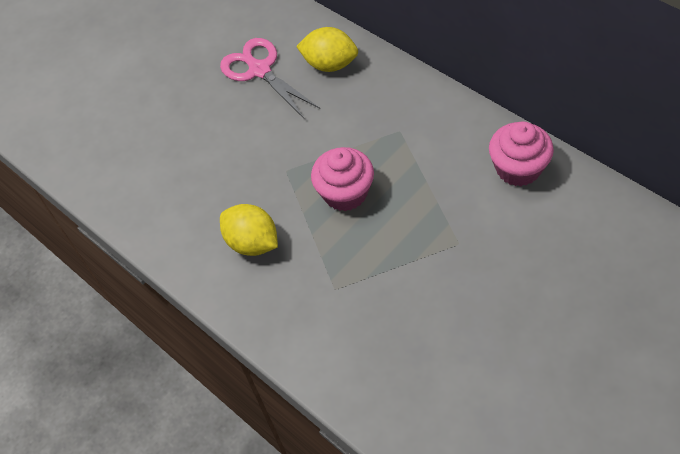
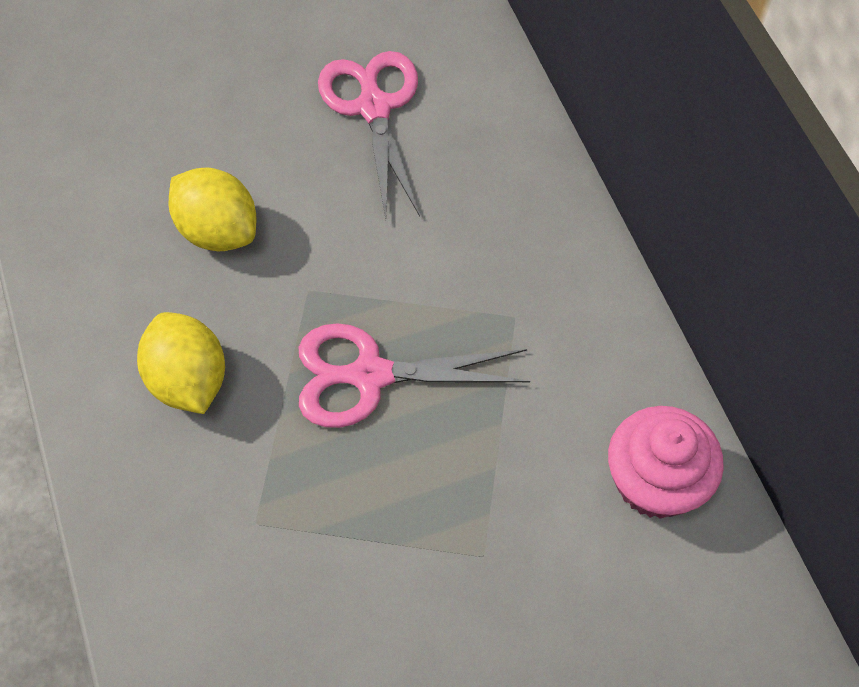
camera: 20 degrees right, 5 degrees up
(330, 64) = (481, 151): yellow lemon -> yellow lemon (218, 231)
(345, 193) = (369, 375): pink cupcake -> pink scissors

